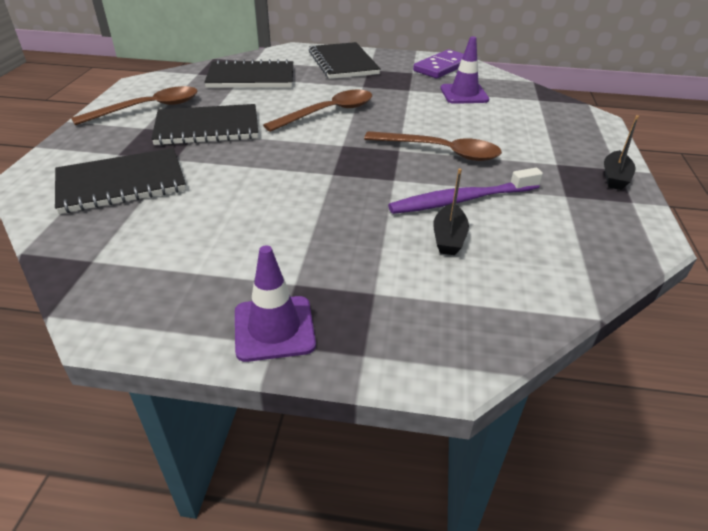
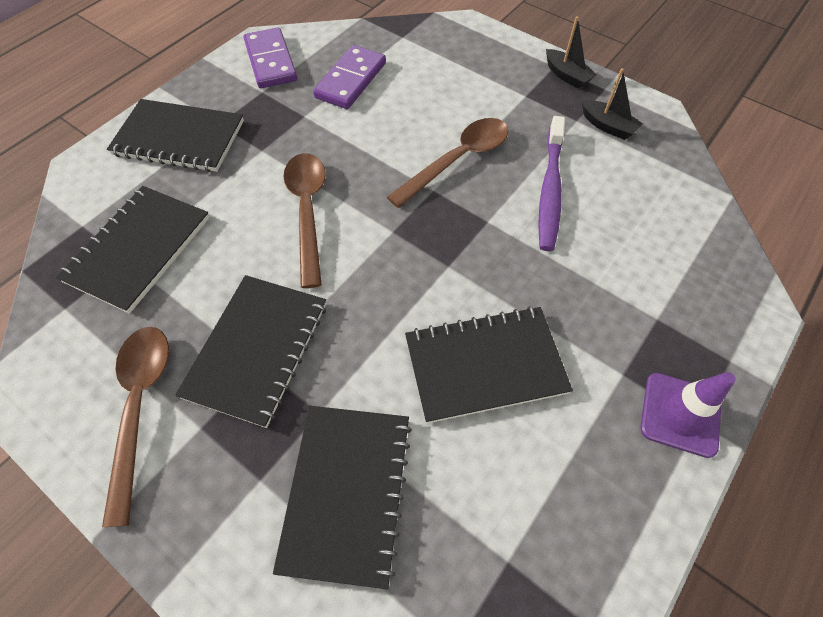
camera: 60 degrees left, 20 degrees up
(254, 211) = (485, 365): none -> black notebook
(448, 238) = (603, 229): black boat -> black boat (607, 126)
(464, 94) = (350, 80): purple traffic cone -> purple domino

